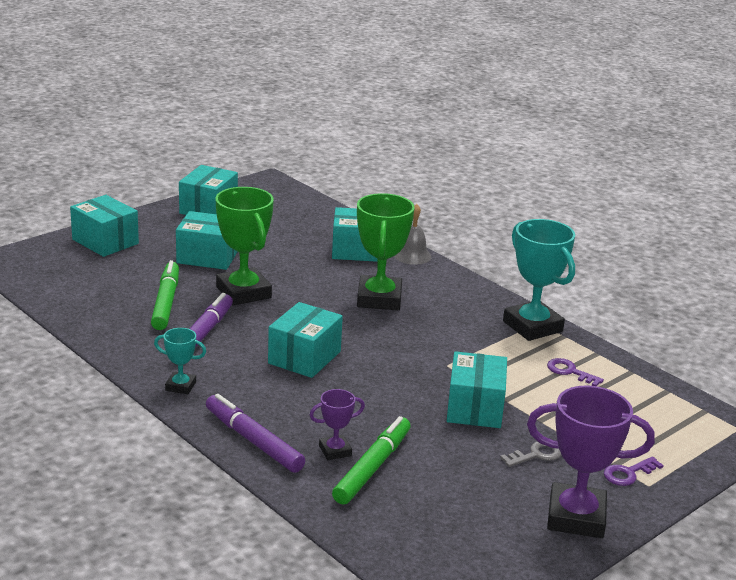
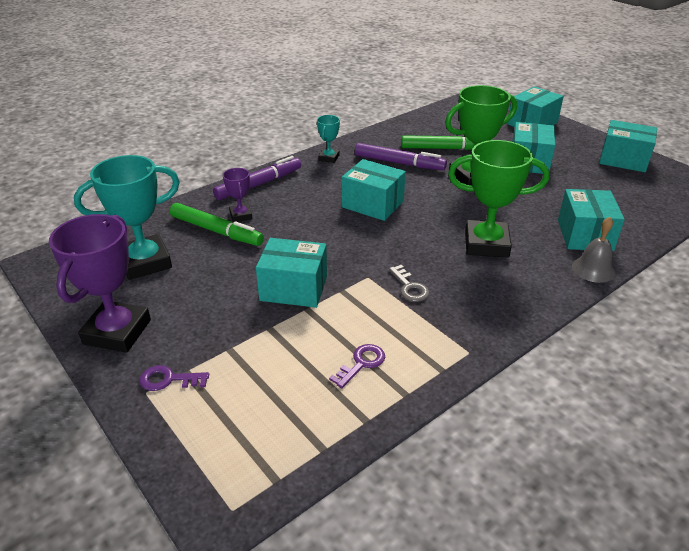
camera: 95 degrees right, 10 degrees up
(532, 326) = (458, 346): turquoise trophy -> turquoise trophy (145, 262)
(536, 455) = (214, 319): grey key -> grey key (409, 287)
(628, 473) = (169, 379): purple key -> purple key turned 60 degrees counterclockwise

